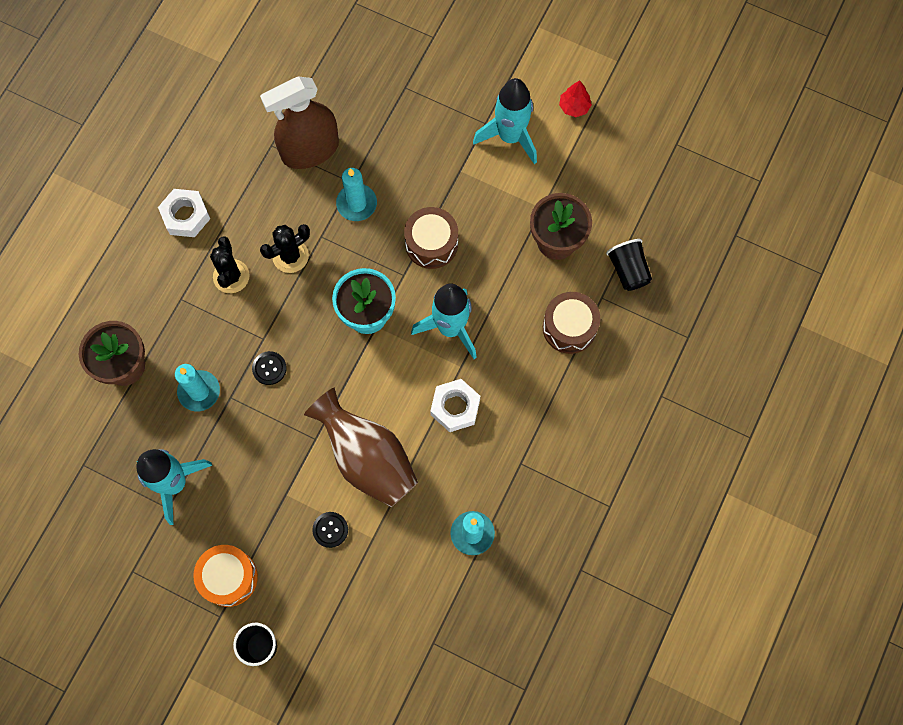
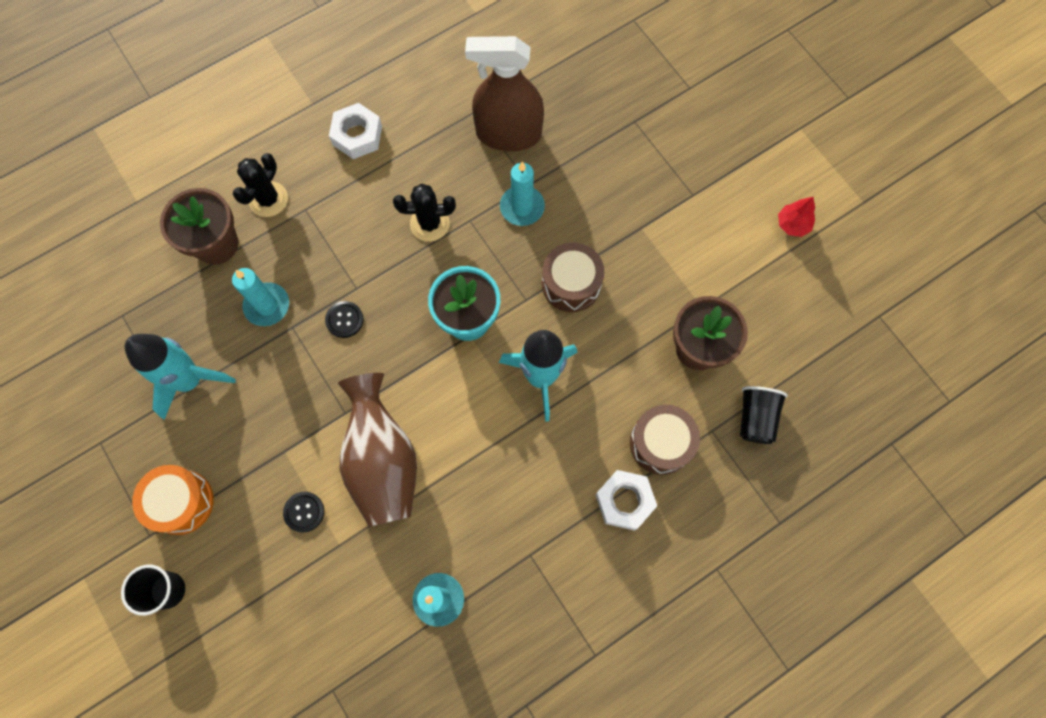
camera: 30 degrees right, 0 degrees up
(231, 276) = (363, 213): black cactus -> black cactus (268, 199)
(455, 407) = (498, 459): white nut -> white nut (624, 501)
(510, 137) = (710, 220): turquoise rocket -> none

